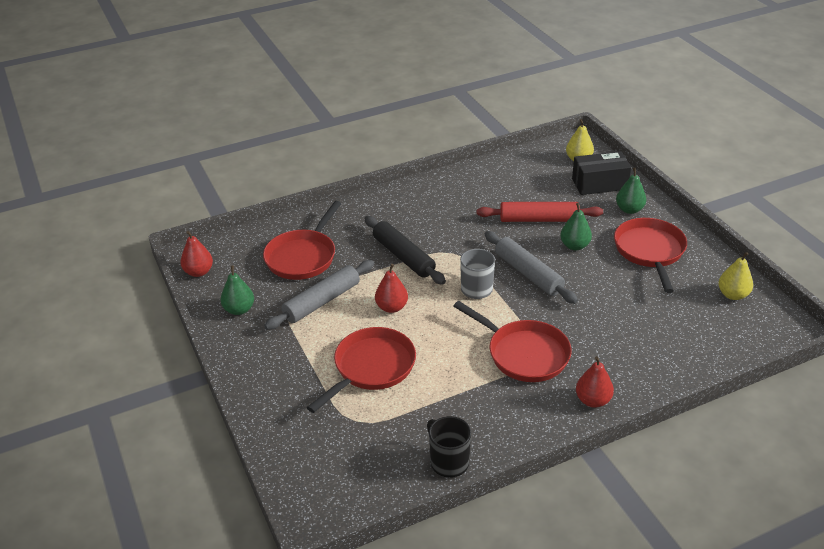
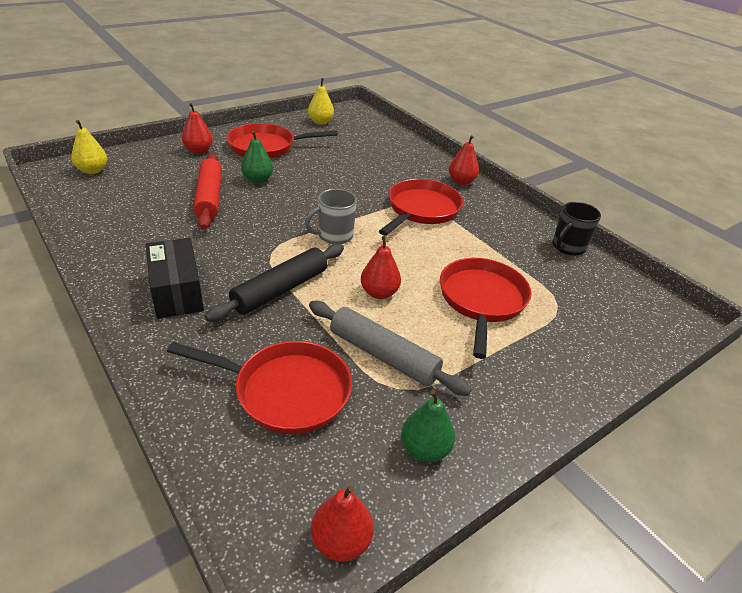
camera: 105 degrees left, 0 degrees up
(371, 368) = (482, 301): red pan -> red pan turned 75 degrees clockwise
(528, 274) = (305, 205): grey rolling pin -> none
(599, 184) = (148, 162): black box -> black box (177, 292)
(629, 209) = (198, 151): green pear -> red pear

